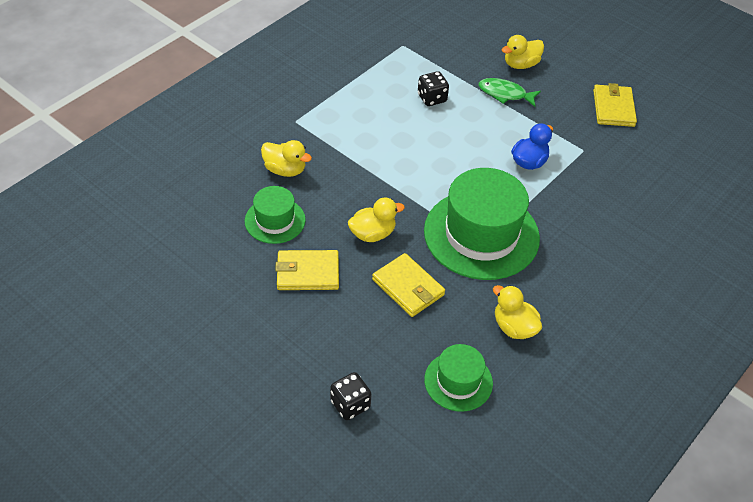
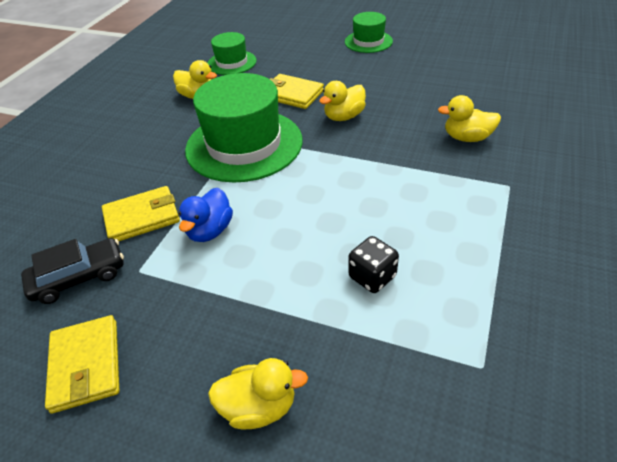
camera: 165 degrees right, 5 degrees down
(275, 220) = (434, 101): green hat -> green hat (368, 41)
(307, 273) = (376, 80): yellow wallet -> yellow wallet (142, 217)
(350, 404) = (297, 38): black dice -> none
(505, 94) = (269, 326): green fish -> none
(521, 64) = (259, 407): yellow duck -> yellow duck turned 45 degrees clockwise
(625, 159) = (79, 278): none -> black car

